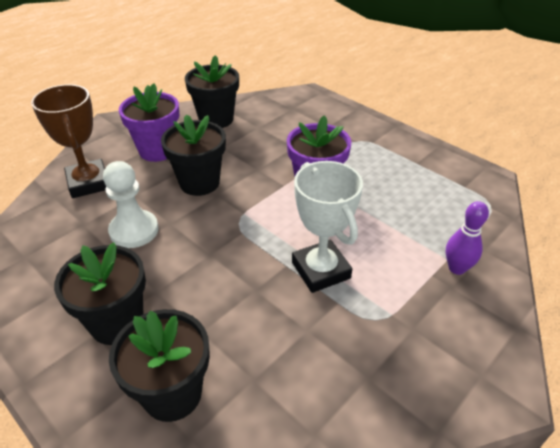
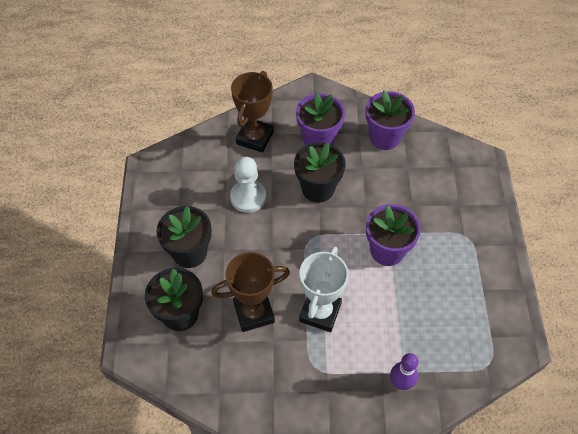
camera: 45 degrees right, 15 degrees up
(216, 119) = (385, 137): black flower pot -> purple flower pot
(257, 321) = (254, 312): none -> brown trophy

